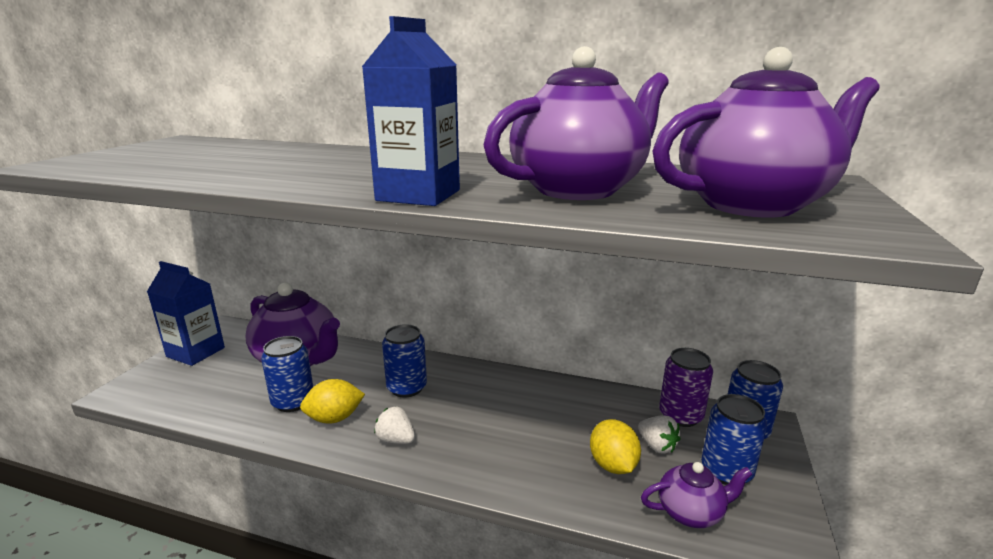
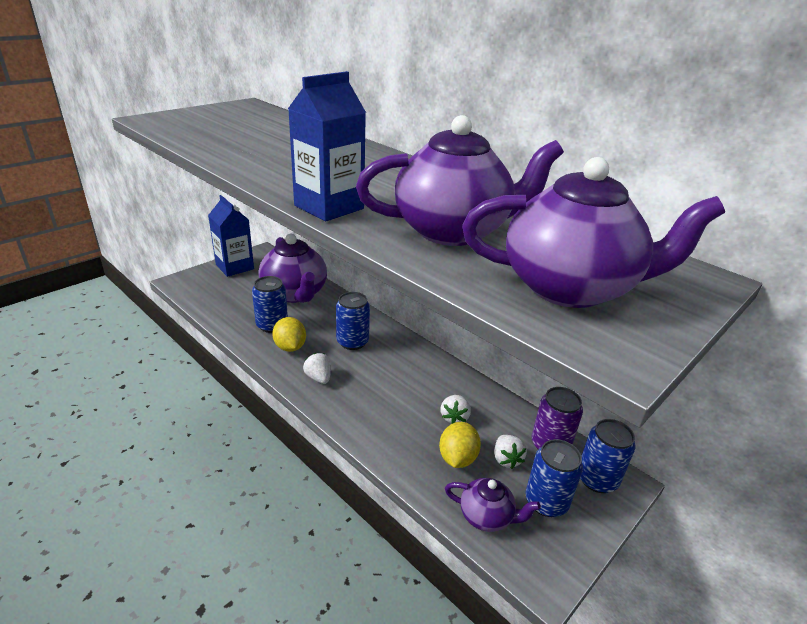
camera: 25 degrees right, 10 degrees up
(334, 418) = (290, 347): yellow lemon -> yellow lemon turned 60 degrees clockwise
(575, 425) = (454, 417): none -> white strawberry

